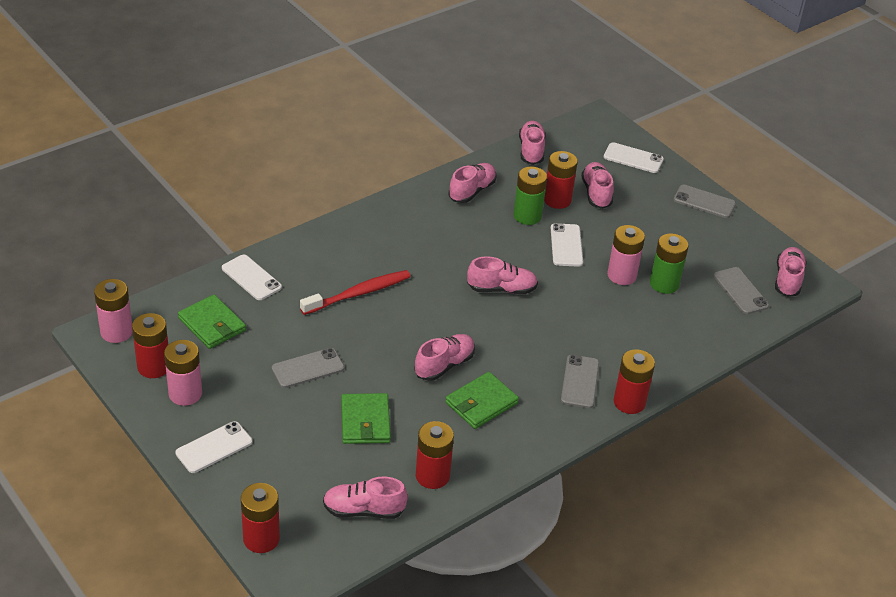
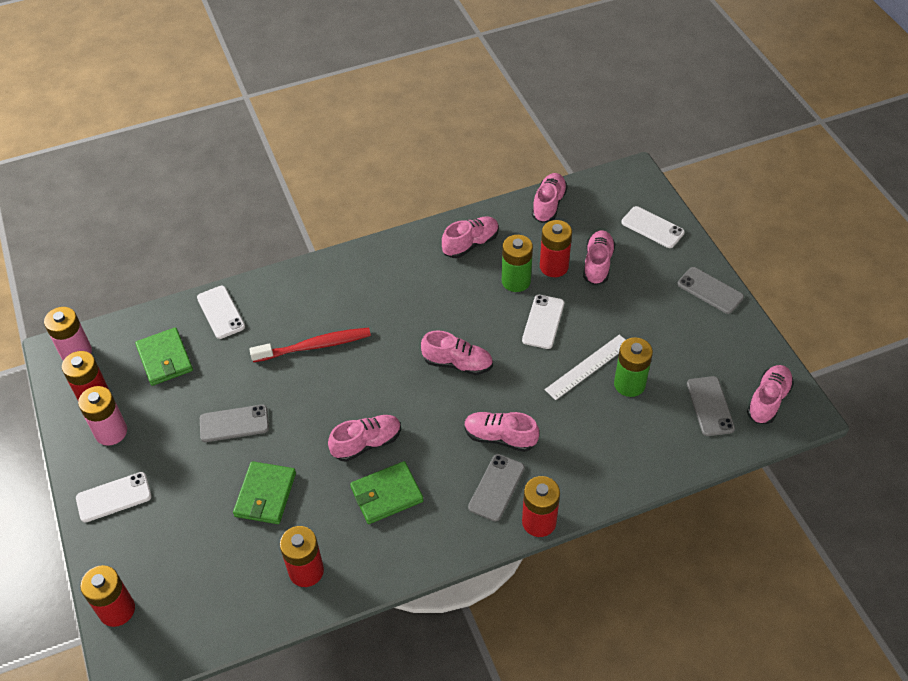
camera: 20 degrees right, 10 degrees up
(363, 510) = (225, 597): pink shoe -> pink shoe (500, 437)
(621, 275) = (588, 367): pink battery -> white ruler

